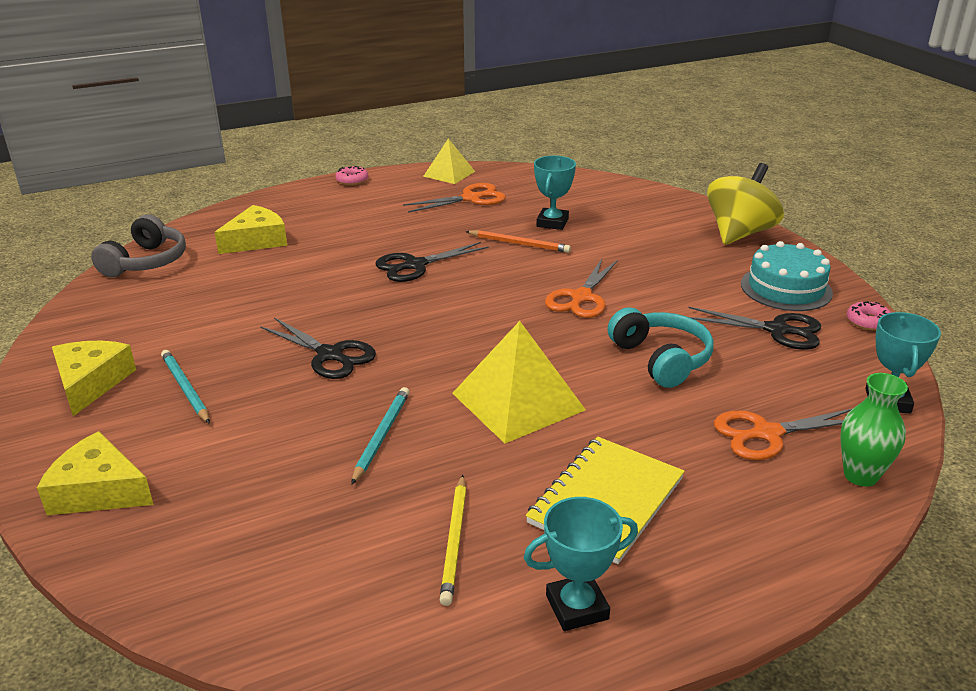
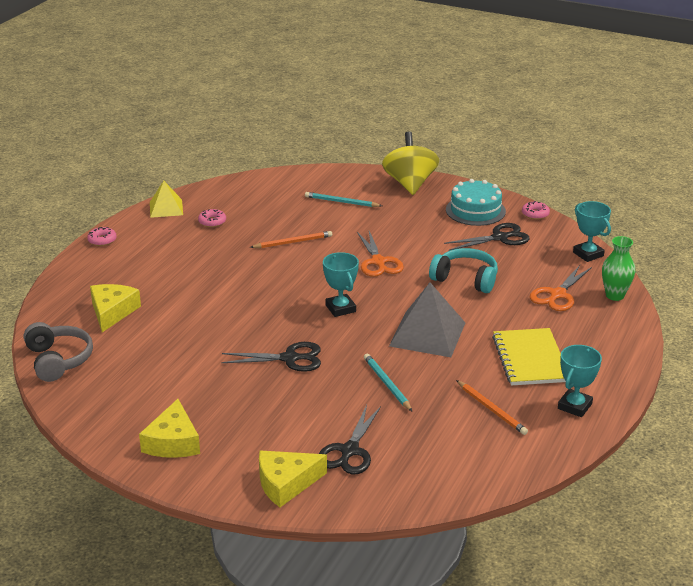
camera: 40 degrees left, 0 degrees up
(91, 383) = (173, 442): yellow cheese -> yellow cheese turned 135 degrees counterclockwise
(185, 388) = (237, 416): turquoise pencil -> turquoise pencil (341, 202)
(415, 265) = (250, 283): black scissors -> black scissors (349, 451)
(455, 541) = (491, 409): yellow pencil -> orange pencil
(471, 198) = (212, 222): orange scissors -> pink donut
(518, 401) = (427, 334): yellow pyramid -> grey pyramid
(552, 223) = (292, 219): turquoise trophy -> turquoise trophy (340, 308)

